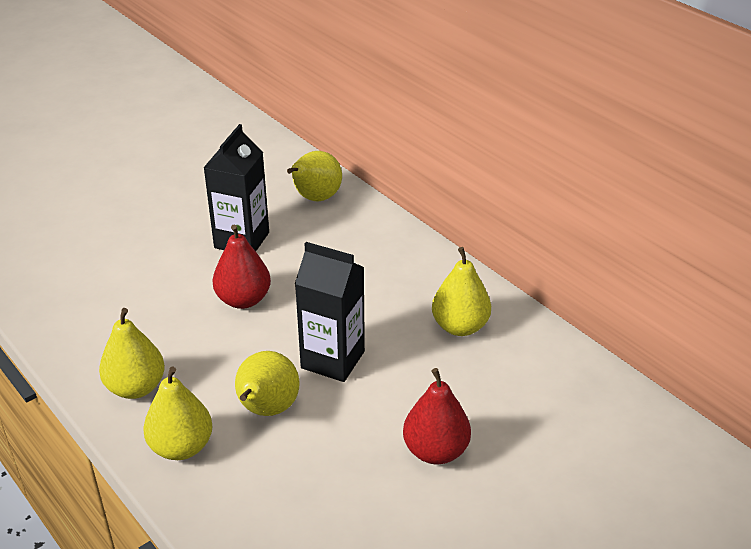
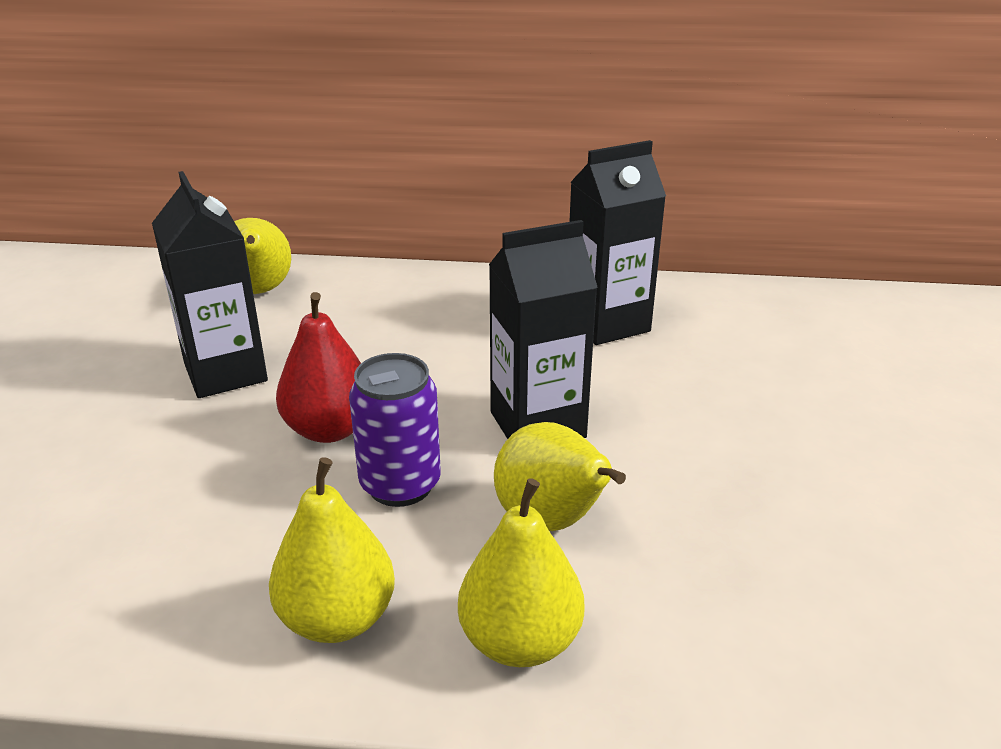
camera: 45 degrees left, 5 degrees down
(233, 347) = (400, 485): none -> purple can
(435, 451) = (778, 439): red pear -> none
(460, 326) = (607, 323): yellow pear -> black carton

